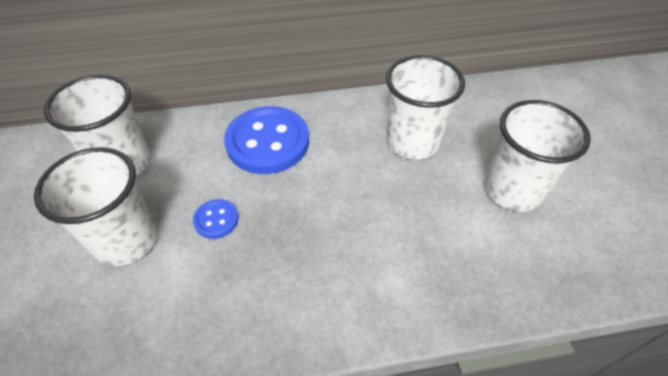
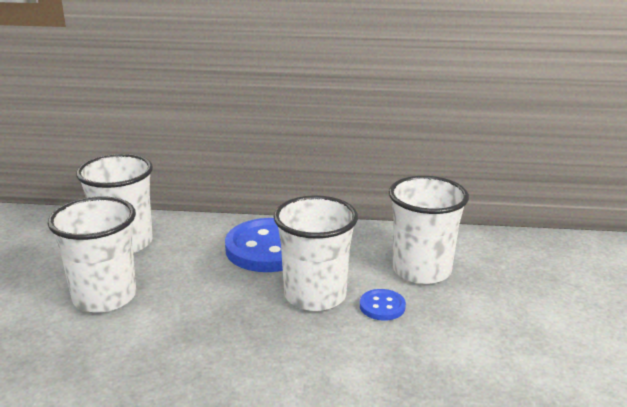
camera: 15 degrees right, 25 degrees down
(216, 220) = (193, 297): blue button -> blue button (382, 306)
(512, 190) = (518, 325): white cup -> white cup (315, 295)

